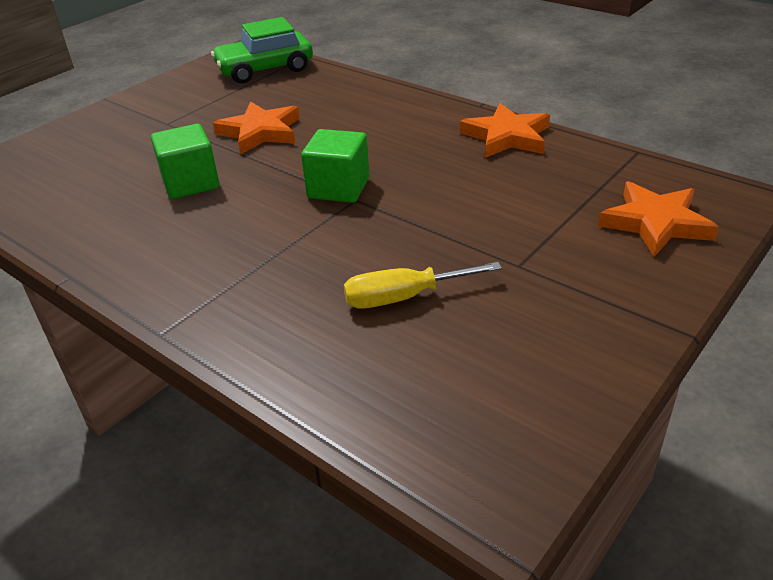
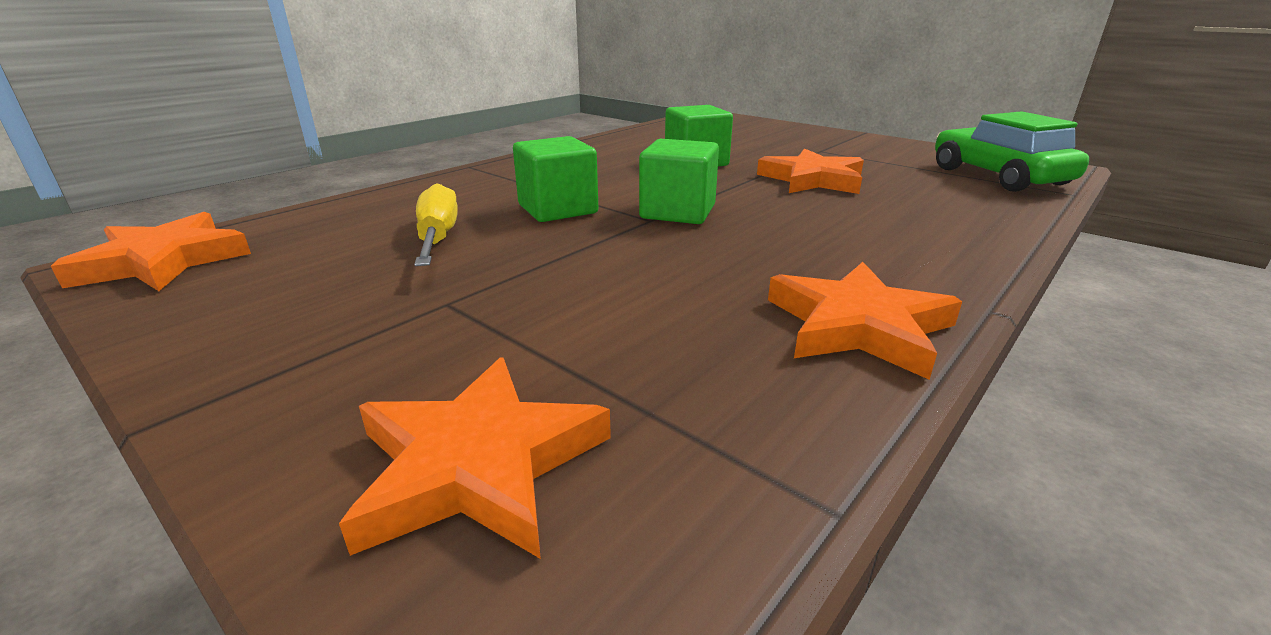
camera: 90 degrees right, 10 degrees down
(330, 245) = (557, 209): none -> green cube
(484, 462) = (163, 261): none -> orange star

